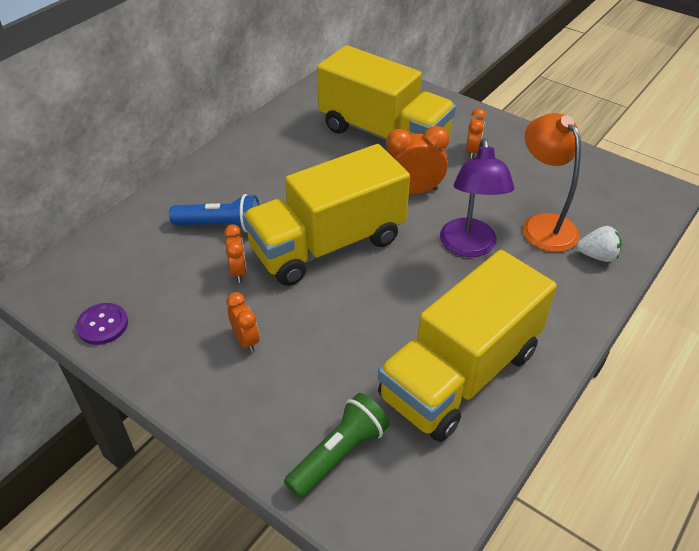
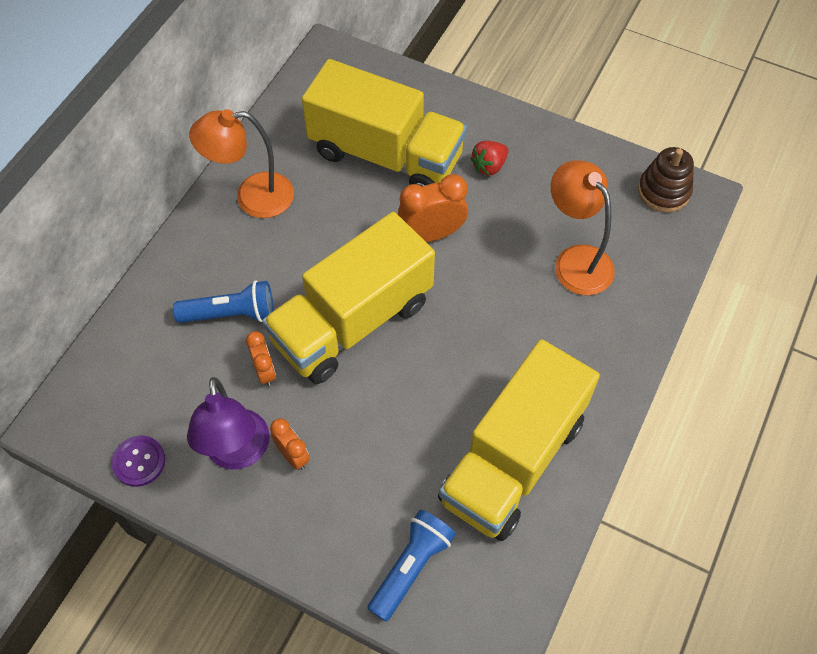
camera: 10 degrees left, 15 degrees up
(263, 149) = (252, 197): none -> orange lamp
(339, 454) = (411, 567): green flashlight -> blue flashlight
(469, 247) = (501, 302): purple lamp -> purple lamp (238, 453)
(472, 151) = (489, 166): orange clock -> red strawberry
(597, 256) = (634, 293): white strawberry -> none
(631, 185) = (663, 191): none -> brown stacking toy

